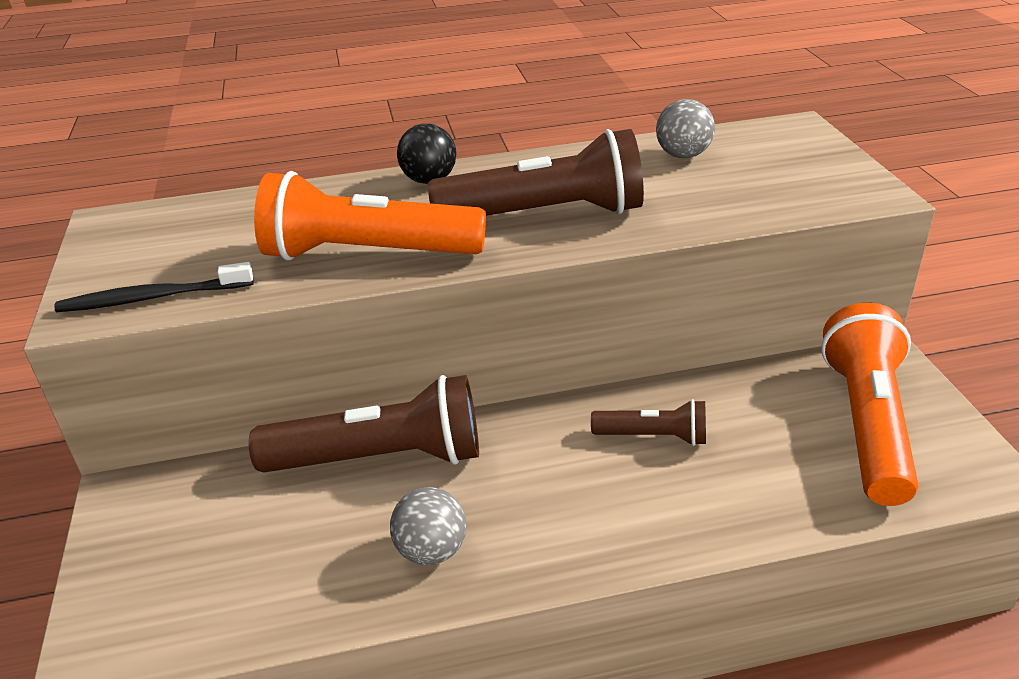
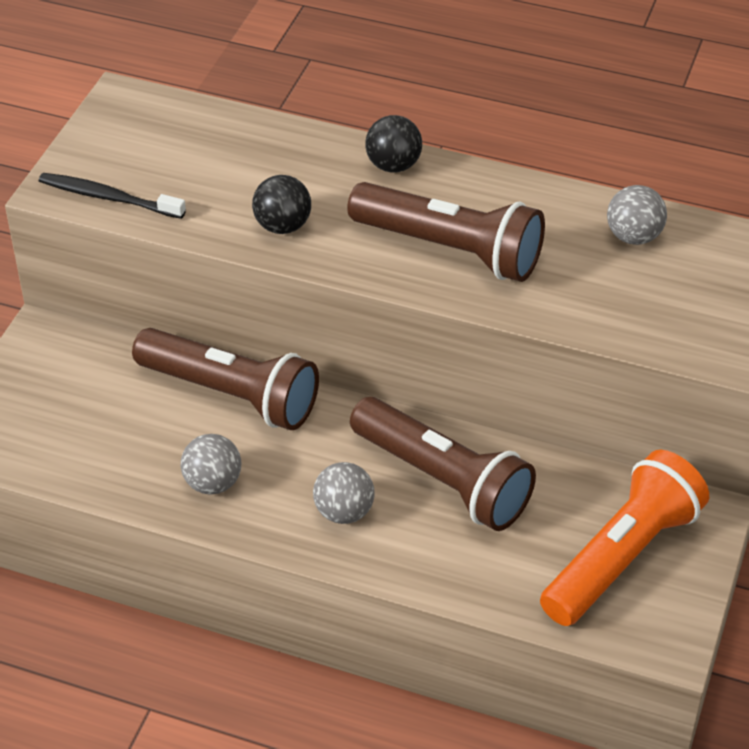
camera: 30 degrees right, 10 degrees up
(367, 254) = (282, 226): orange flashlight -> black ball
(591, 510) = (344, 512): none -> grey ball
(653, 436) = (443, 480): brown flashlight -> brown flashlight, size x1.92

